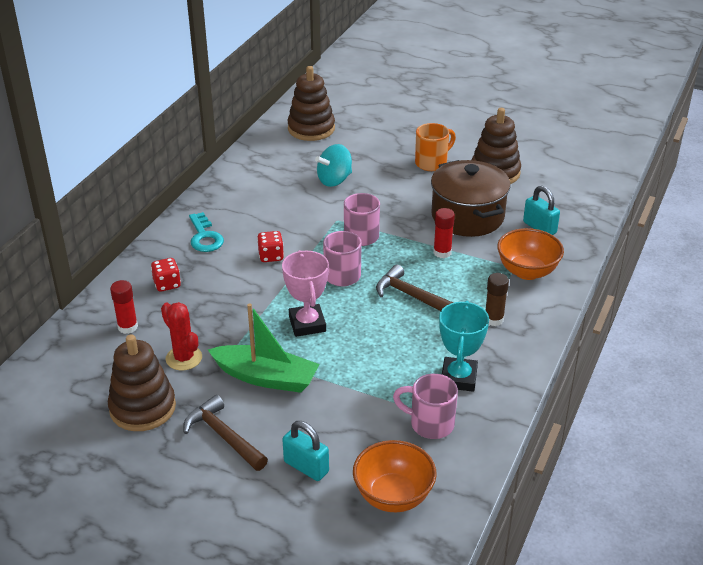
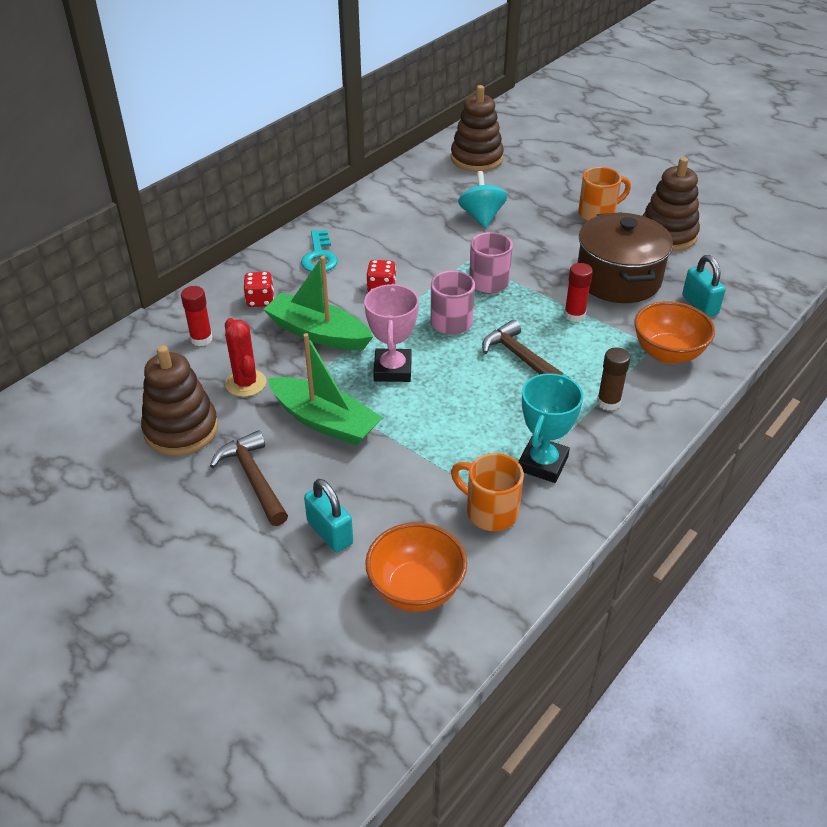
camera: 15 degrees right, 5 degrees up
(230, 304) = (318, 333): none -> green boat
(334, 180) = (481, 217): turquoise spinning top -> turquoise spinning top turned 105 degrees clockwise
(430, 424) = (490, 512): pink mug -> orange mug

